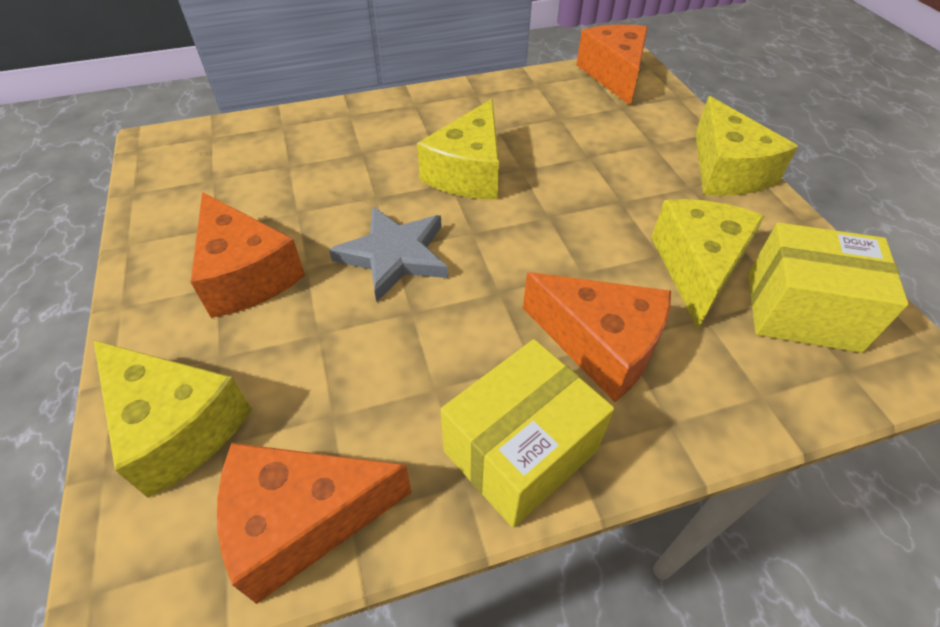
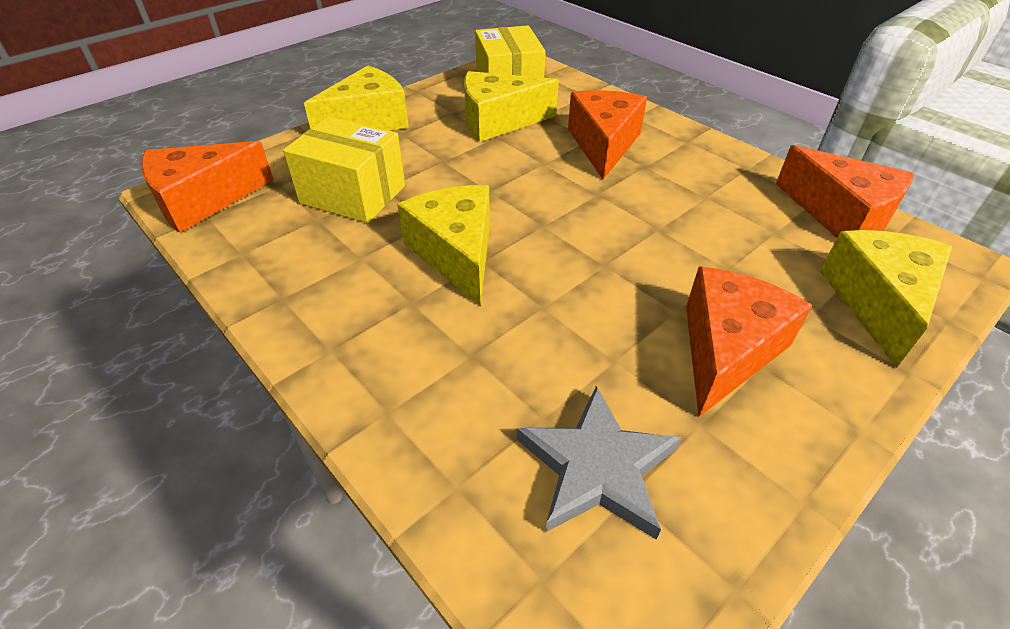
camera: 115 degrees left, 5 degrees down
(394, 255) = (610, 259): grey star -> grey star (597, 467)
(468, 172) = (456, 253): yellow cheese -> yellow cheese turned 105 degrees counterclockwise
(520, 451) = (707, 156): yellow box -> yellow box (353, 194)

